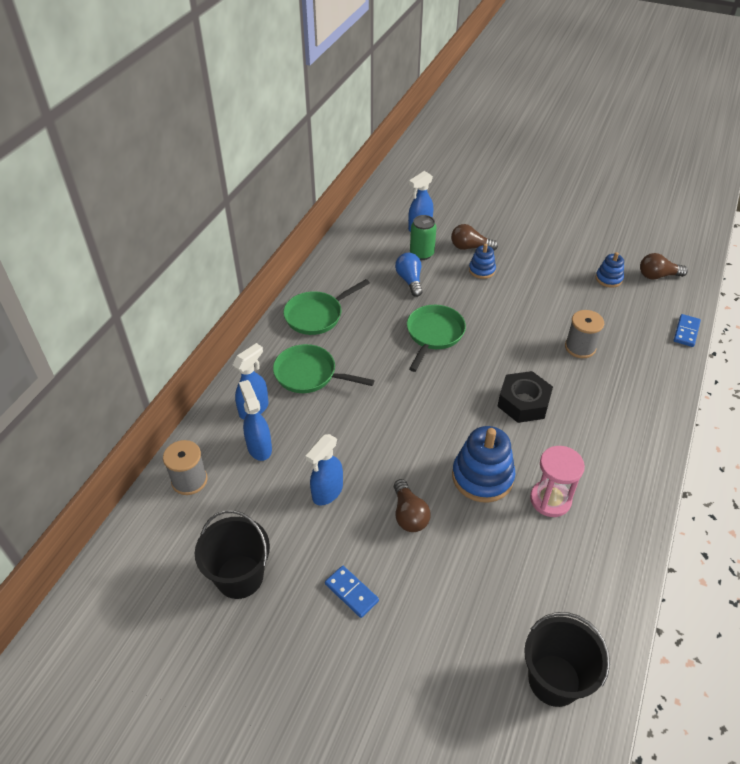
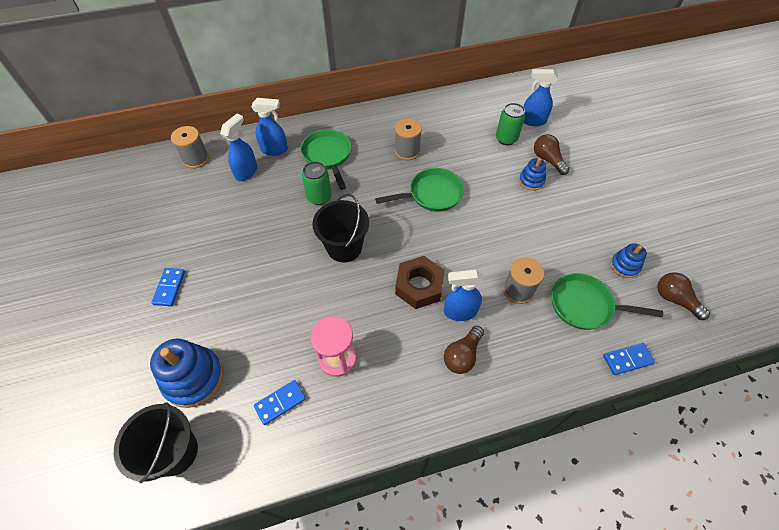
camera: 50 degrees right, 10 degrees up
(239, 577) = (144, 226): black bucket -> black bucket (344, 247)
(317, 315) = (383, 126): green pan -> green pan (585, 305)
(327, 492) = (238, 226): blue spray bottle -> blue spray bottle (459, 312)
(356, 410) = (319, 197): none -> green can
(366, 319) = (407, 151): none -> grey spool
(409, 514) = (254, 280): brown light bulb -> brown light bulb (462, 355)
(410, 280) = (471, 149): blue light bulb -> none
(482, 477) = (323, 302): blue stacking toy -> blue stacking toy (193, 378)
(523, 402) = (419, 286): black nut -> brown nut
(563, 566) = (280, 402): none -> blue domino

